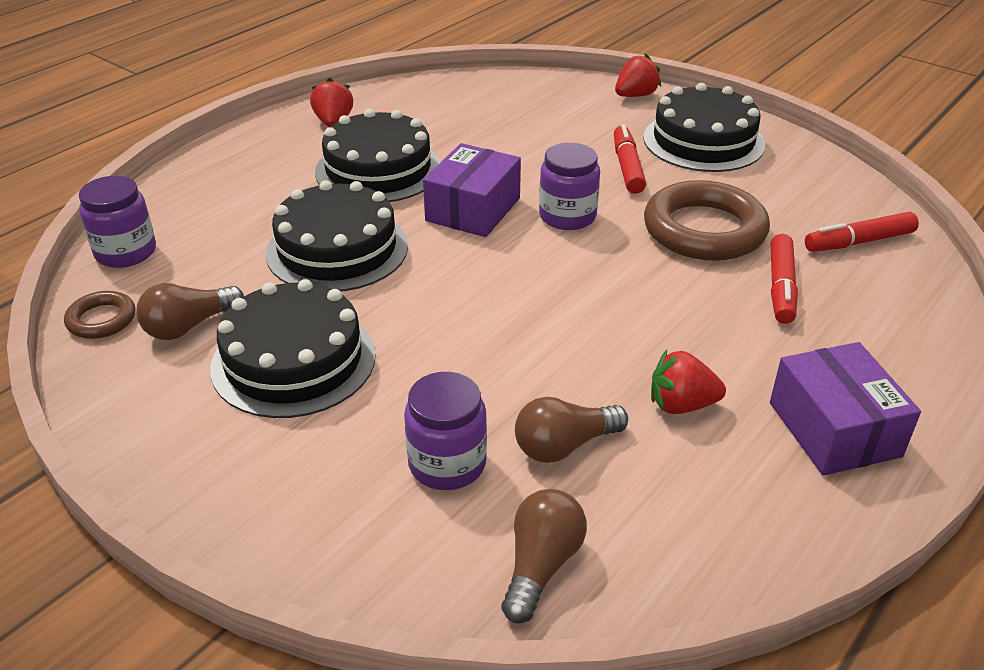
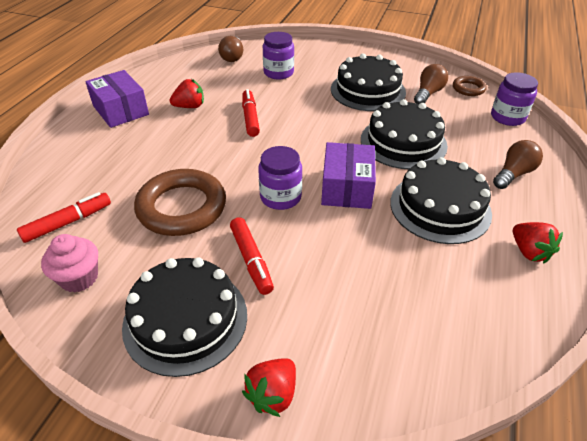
camera: 160 degrees right, 5 degrees up
(564, 446) = (236, 85): brown light bulb -> brown light bulb (513, 174)
(781, 287) = (133, 174): red marker -> red marker (250, 118)
(821, 187) = (79, 278): none -> pink cupcake

